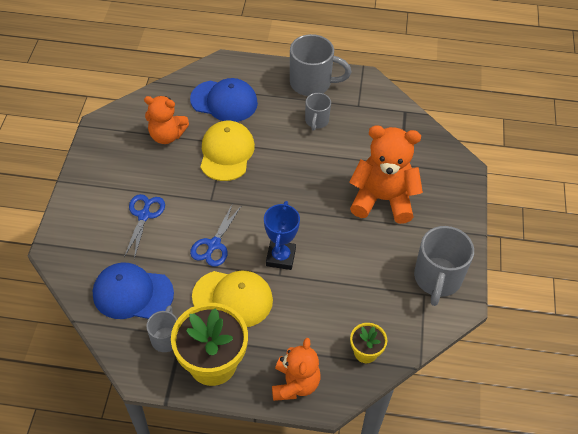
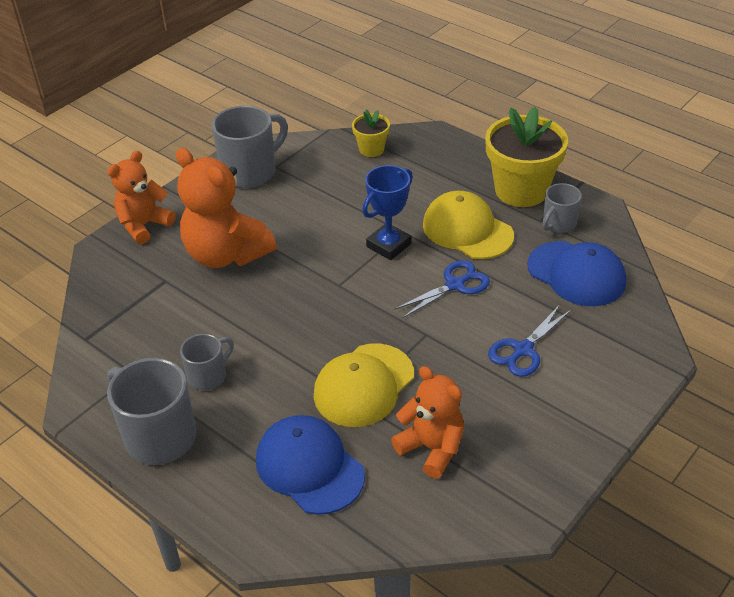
camera: 145 degrees left, 10 degrees down
(295, 384) = (453, 152): orange teddy bear -> orange teddy bear (144, 225)

